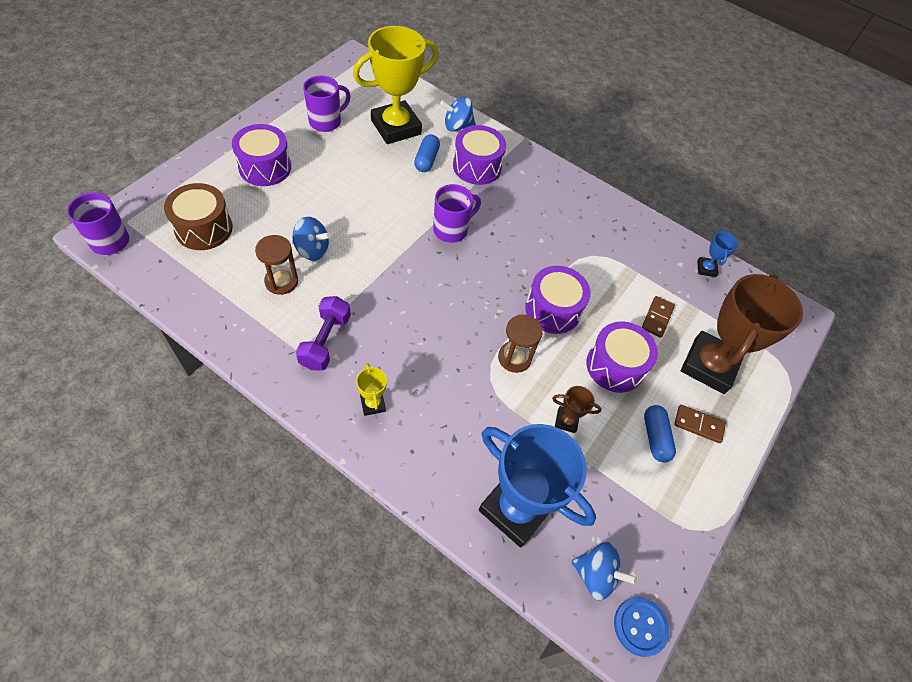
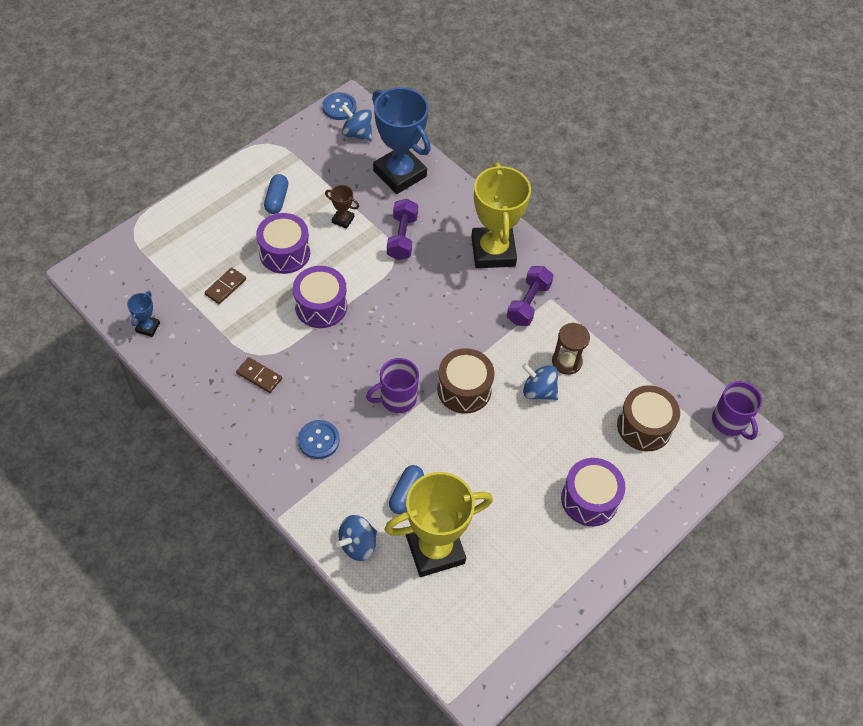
camera: 165 degrees left, 0 degrees up
(326, 121) = (520, 565): purple mug -> none
(372, 404) = (493, 251): yellow trophy -> yellow trophy, size x2.36
(388, 244) = (464, 389): none -> brown drum
(457, 126) = (357, 544): blue spinning top -> blue spinning top turned 135 degrees clockwise
(477, 166) = (349, 478): purple drum -> none
(488, 406) = (402, 237): none -> purple dumbbell
(511, 191) = (319, 440): none -> blue button
(514, 358) = (369, 270): brown hourglass -> none
(698, 425) = (237, 203): brown domino -> brown domino (259, 376)
(709, 365) = (201, 242): brown trophy -> none

